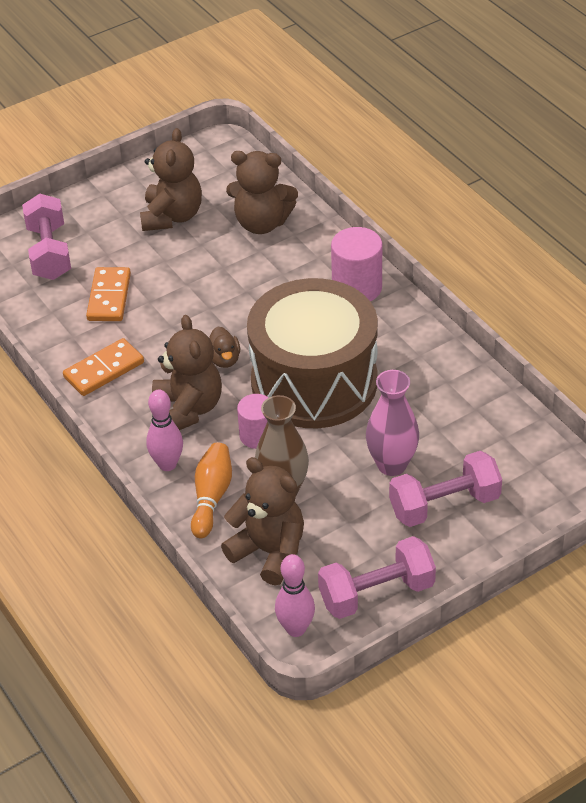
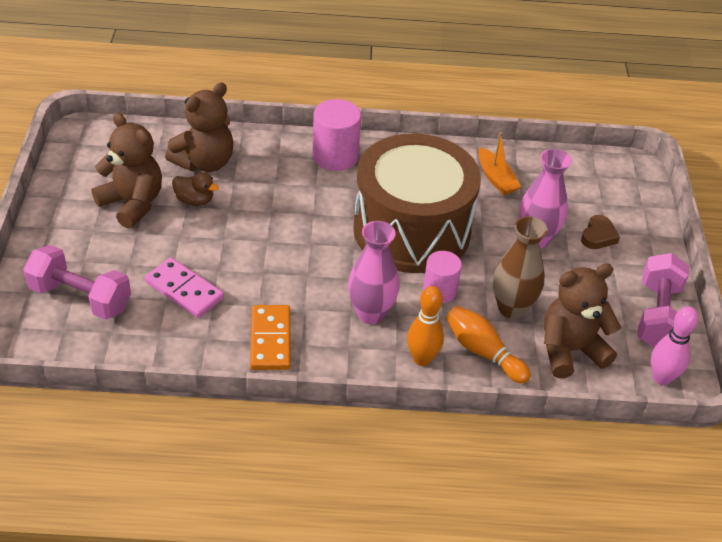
camera: 60 degrees left, 0 degrees up
(109, 297) = (184, 290): orange domino -> pink domino
(167, 464) = (422, 359): pink bowling pin -> orange bowling pin
(188, 409) = (371, 313): brown teddy bear -> pink vase
(224, 359) = (335, 264): brown duck -> brown duck (195, 200)
(444, 505) = (598, 236): pink dumbbell -> brown heart
(447, 399) = (496, 178): none -> orange boat

